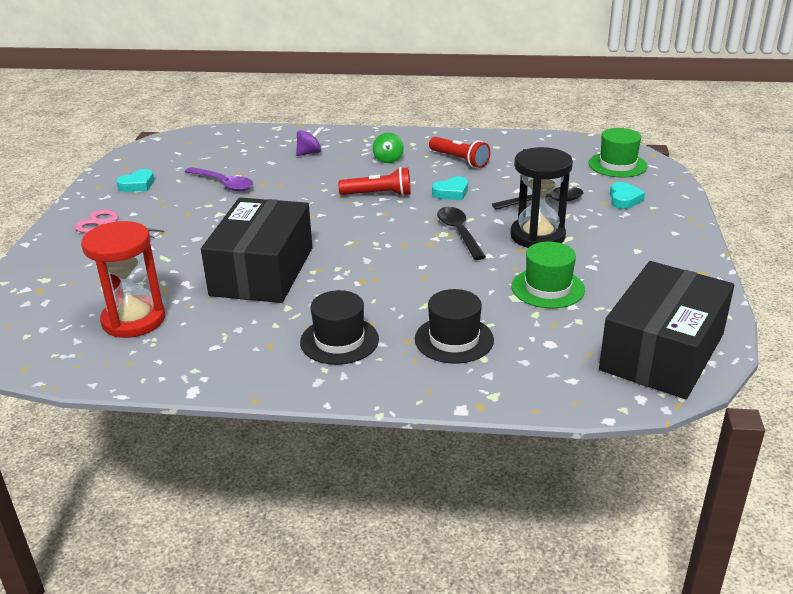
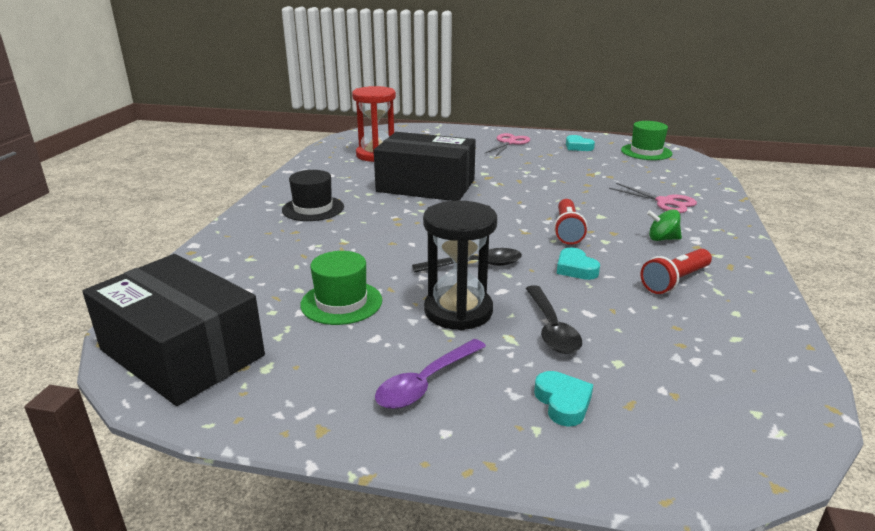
camera: 95 degrees right, 5 degrees down
(223, 184) = (584, 171): purple spoon -> purple spoon (426, 382)
(309, 153) = (665, 202): purple spinning top -> pink scissors
(454, 339) = (284, 249): black hat -> none
(617, 165) = (705, 423): green hat -> green hat (646, 152)
(624, 199) = (563, 402): turquoise heart -> turquoise heart turned 120 degrees counterclockwise

